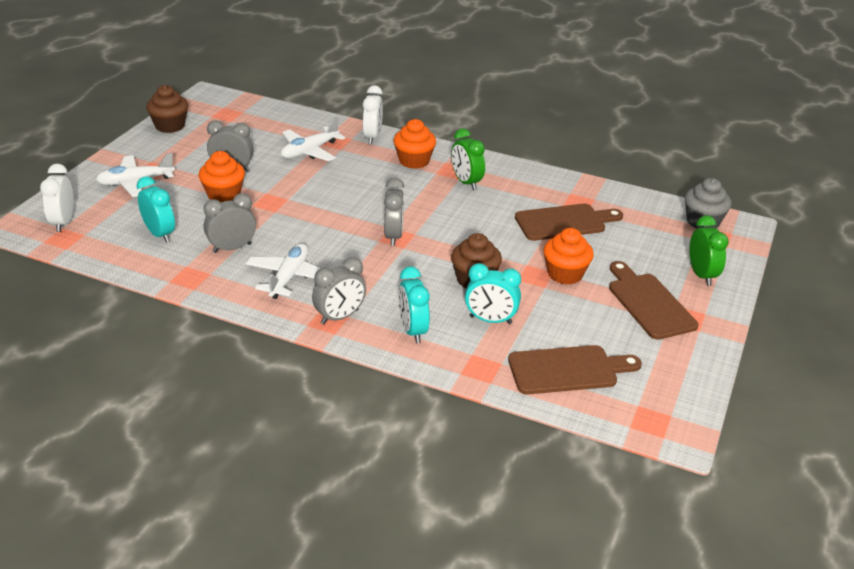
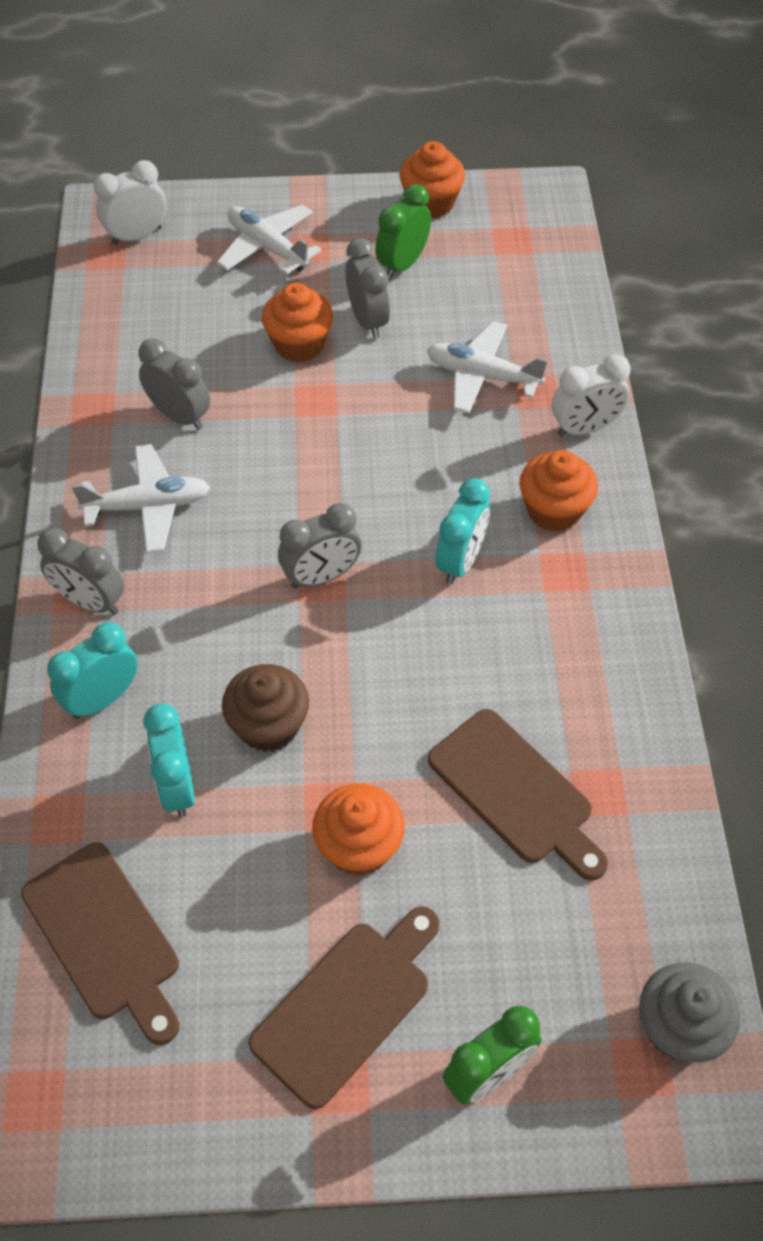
camera: 65 degrees right, 20 degrees up
(160, 234) = (167, 332): turquoise clock -> turquoise clock (460, 561)
(170, 126) = (431, 203): brown cupcake -> orange cupcake
(466, 182) = (540, 605): green clock -> green clock (402, 264)

